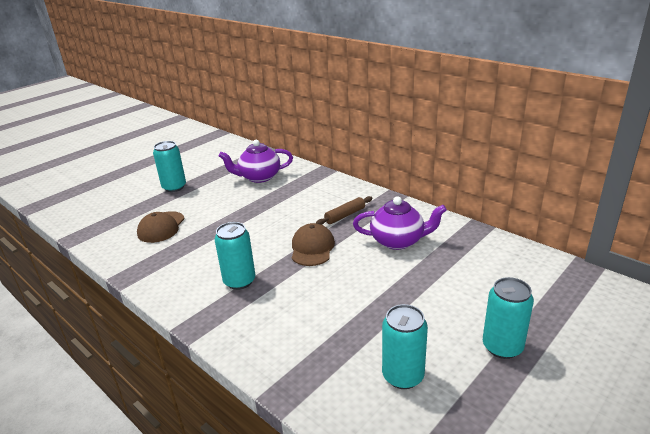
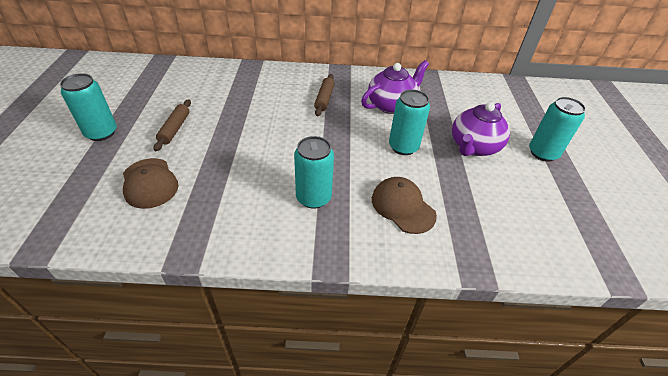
camera: 45 degrees left, 15 degrees up
(215, 199) = (175, 129): none -> brown rolling pin
(259, 177) = (193, 89): purple teapot -> purple teapot (473, 147)
(312, 248) = (335, 138): brown cap -> brown cap (403, 207)
(403, 376) = (522, 205): turquoise can -> turquoise can (403, 147)

